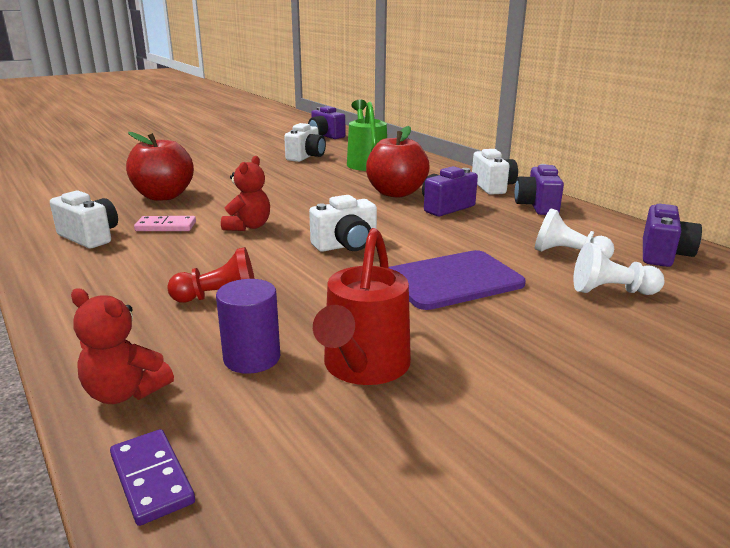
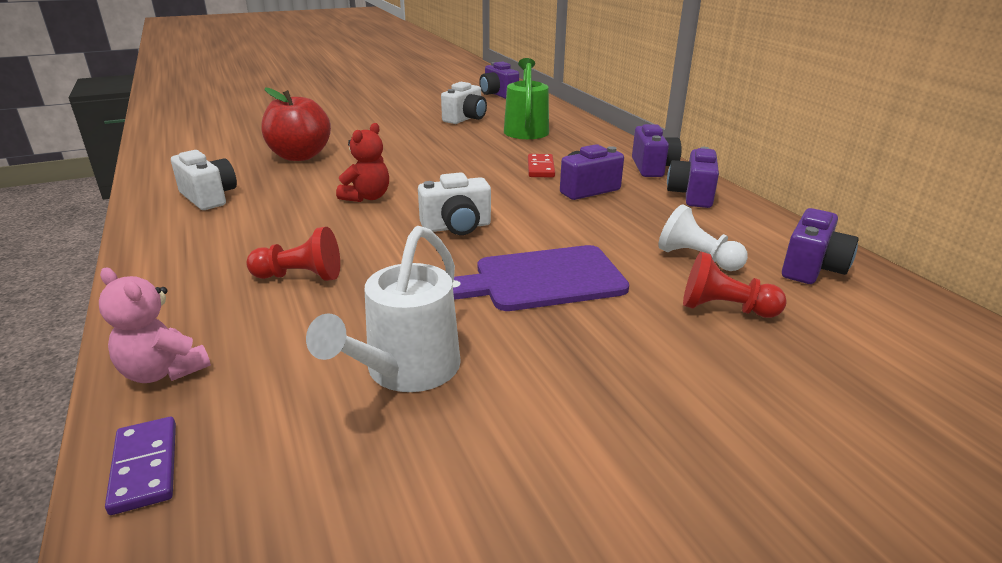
camera: 10 degrees right, 5 degrees up
(125, 392) = (163, 371): red teddy bear -> pink teddy bear
(166, 226) = (286, 191): pink domino -> none
(252, 358) = (300, 347): purple cylinder -> none
(363, 367) = (406, 371): red watering can -> white watering can
(396, 193) = (540, 168): red apple -> red domino
(492, 187) = (652, 168): white camera -> purple camera
(611, 291) = (724, 309): white pawn -> red pawn

